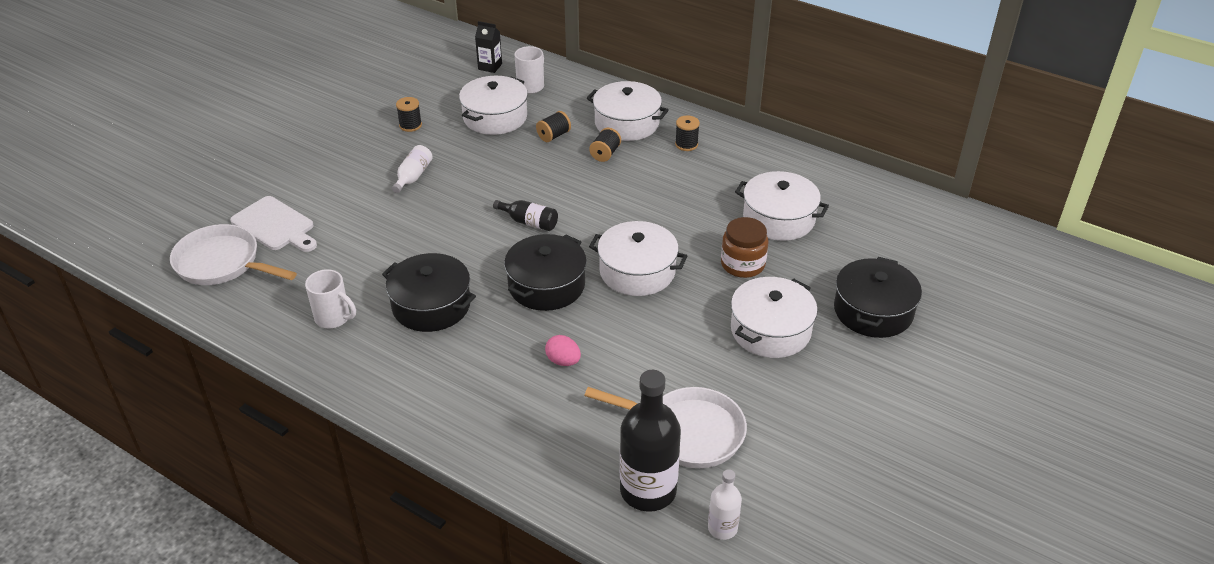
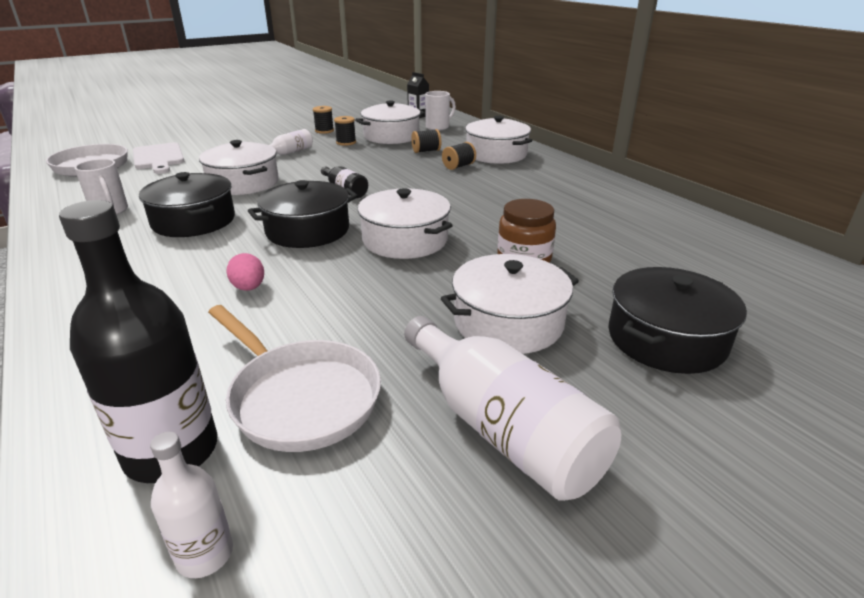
camera: 25 degrees right, 10 degrees down
(686, 144) = (539, 173): black spool -> black spool (346, 142)
(778, 219) = (595, 234): white pot -> white pot (243, 183)
(816, 409) = (503, 429): none -> white bottle

